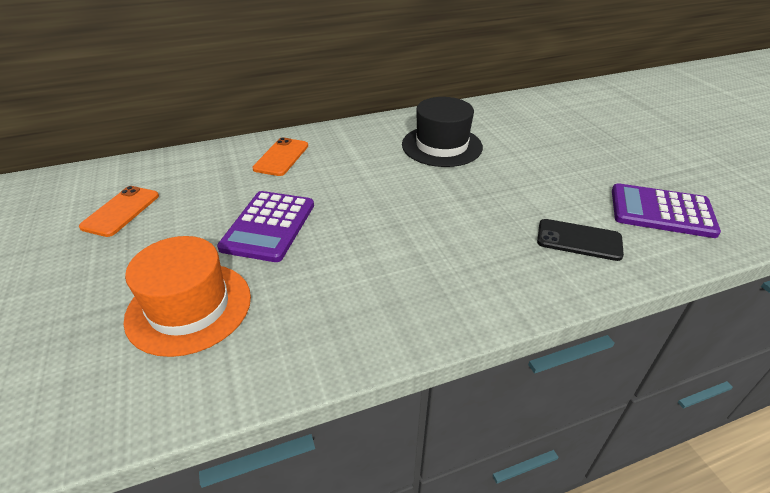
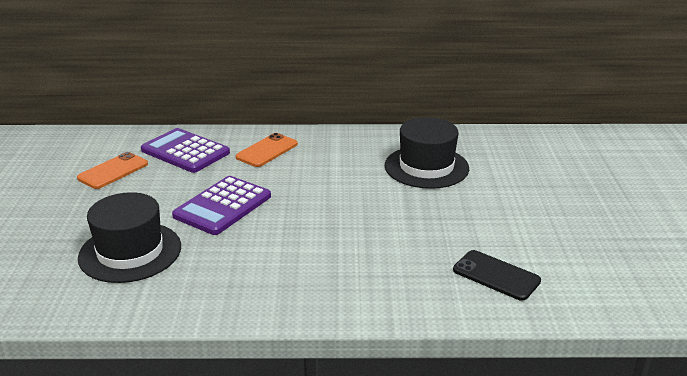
camera: 20 degrees right, 10 degrees down
(189, 307) = (130, 252): orange hat -> black hat
(661, 211) = (607, 270): purple calculator -> purple calculator (185, 151)

